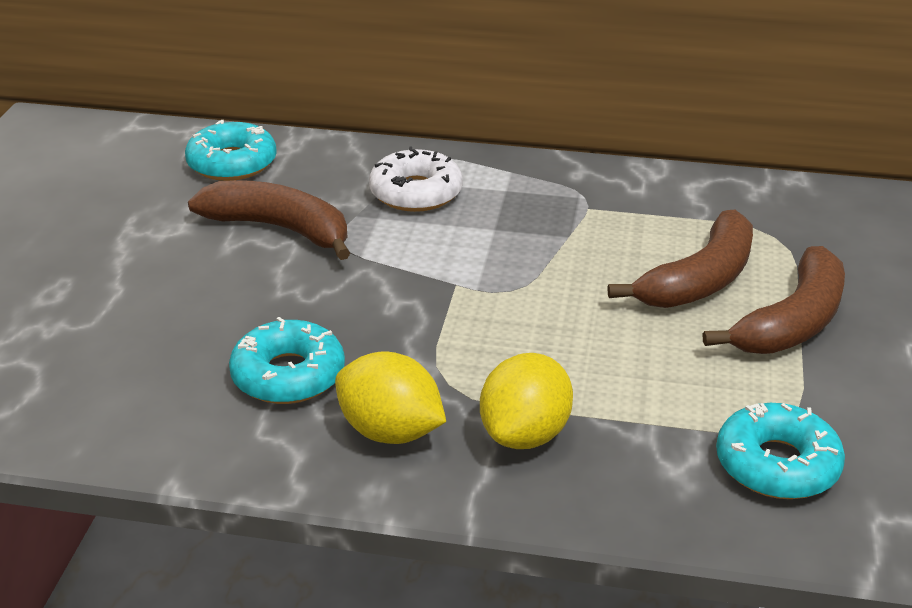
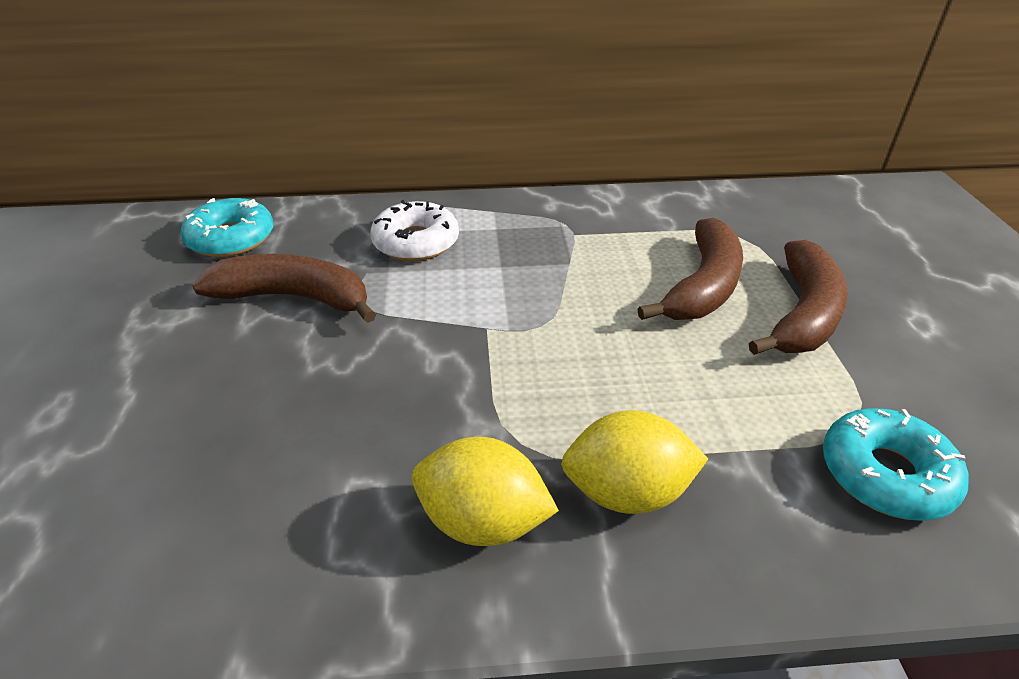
camera: 15 degrees left, 5 degrees up
(288, 375) = (346, 469): turquoise donut -> none
(525, 434) = (627, 492): yellow lemon -> yellow lemon turned 75 degrees clockwise

